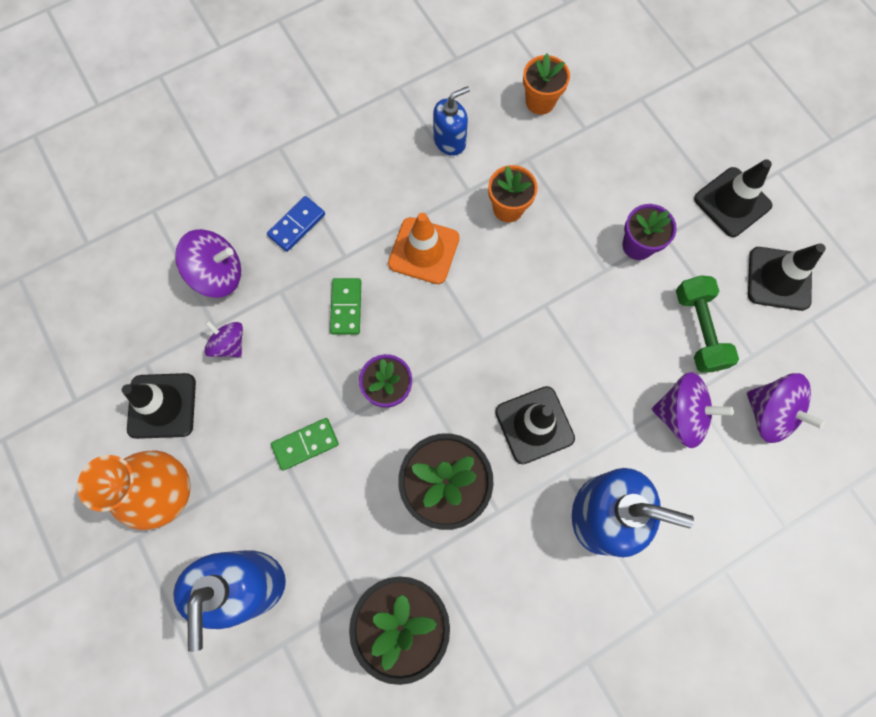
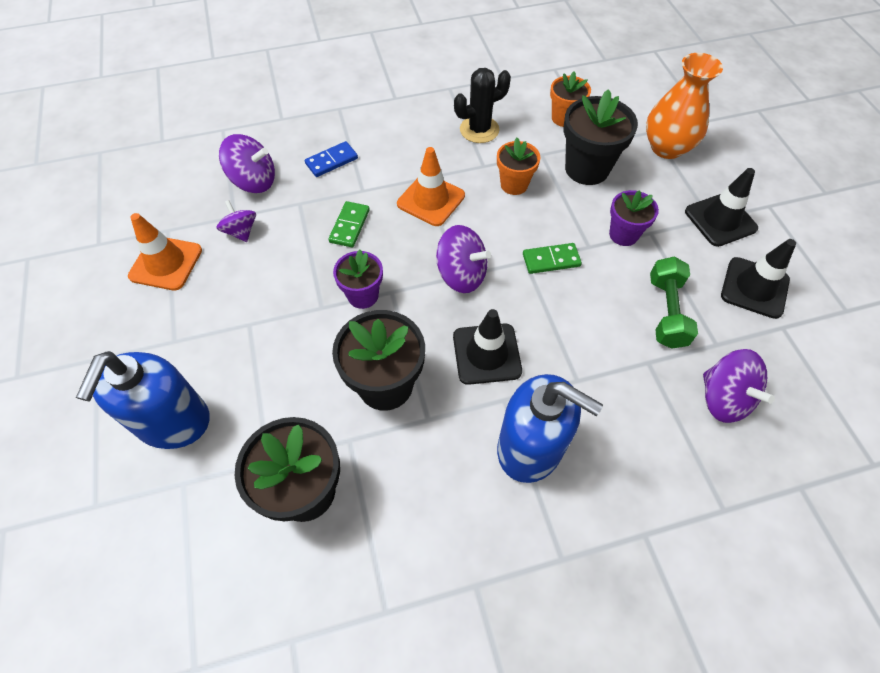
camera: 15 degrees right, 15 degrees down
(162, 405) = (166, 263): black traffic cone -> orange traffic cone
(164, 492) = (137, 328): orange vase -> orange vase (666, 147)
(305, 444) = (273, 320): green domino -> green domino (551, 260)
(450, 141) = (479, 130): blue soap dispenser -> black cactus
(581, 167) = (587, 169): none -> black flower pot
(680, 415) = (631, 378): purple spinning top -> purple spinning top (461, 275)

